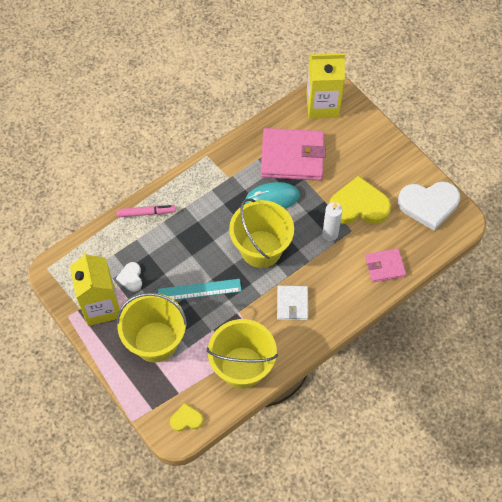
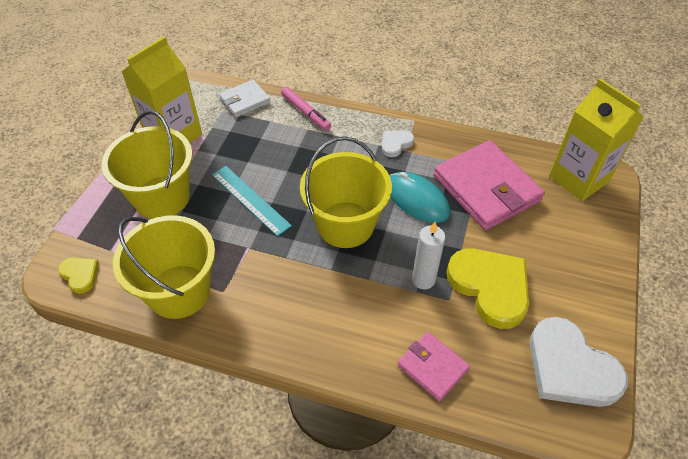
camera: 55 degrees right, 10 degrees down
(131, 278) = (223, 140): white heart -> white heart (395, 144)
(292, 304) = (298, 294): white wallet -> white wallet (245, 101)

